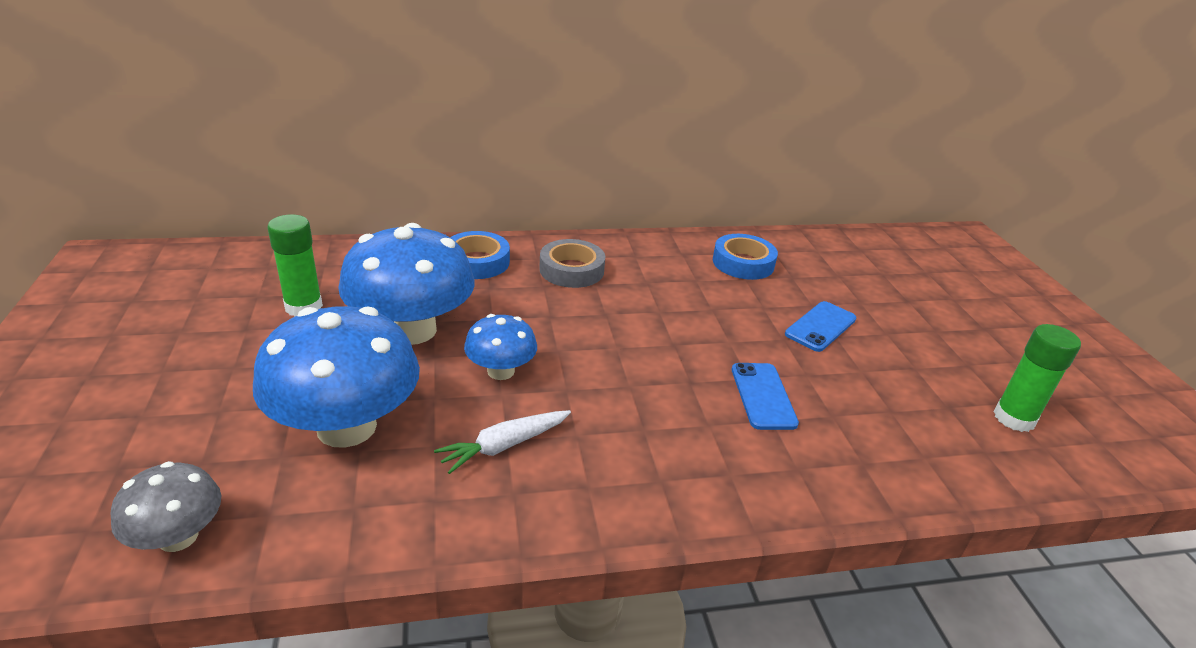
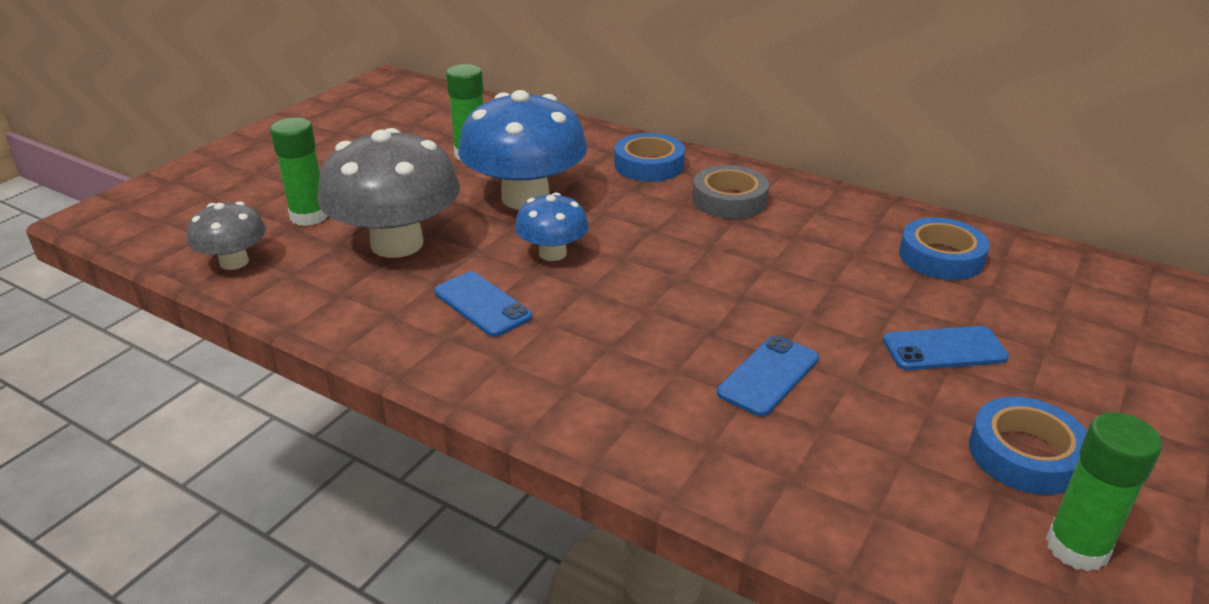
camera: 45 degrees right, 0 degrees up
(205, 442) = (309, 216): none -> green glue stick
(346, 427) = (397, 244): blue mushroom -> grey mushroom
(504, 446) = (482, 304): white carrot -> blue phone
(932, 375) = (1025, 454): none -> blue tape

